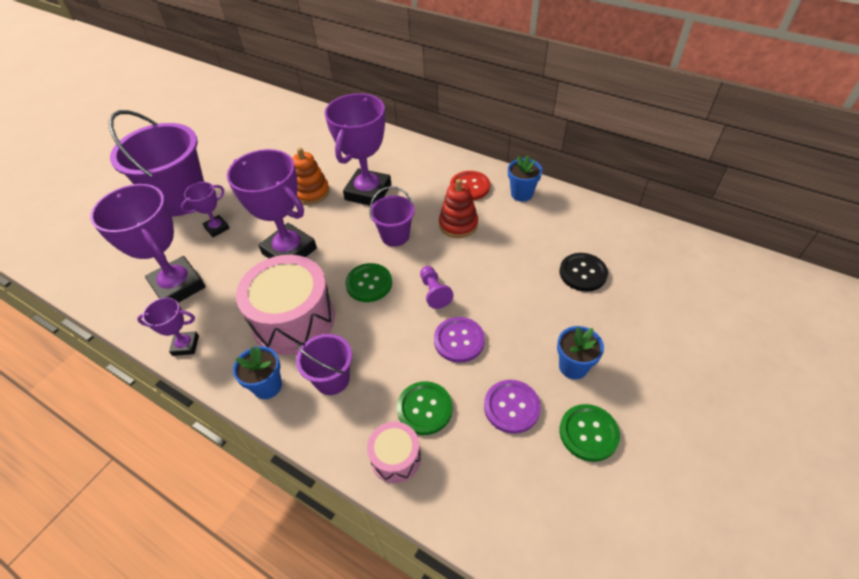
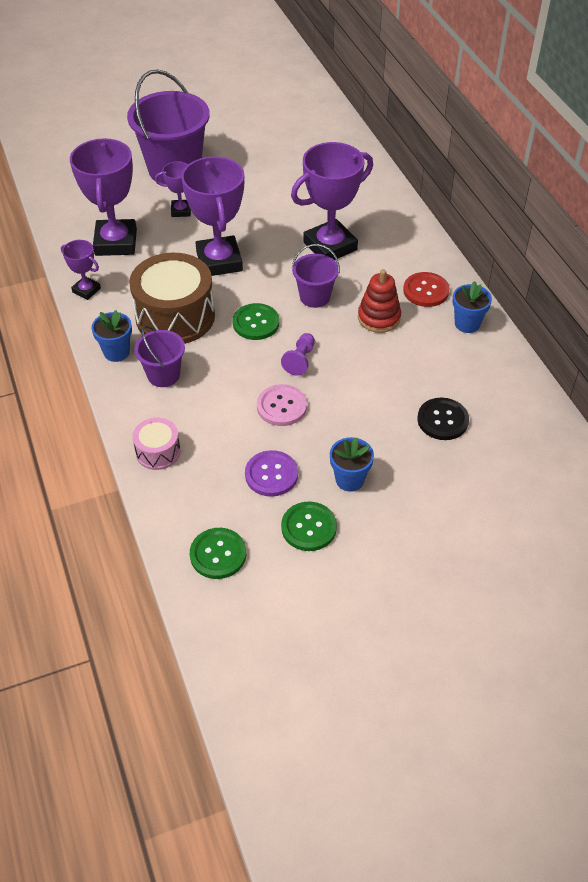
camera: 35 degrees right, 0 degrees up
(293, 319) = (175, 316): pink drum -> brown drum
(311, 192) = (282, 220): orange stacking toy -> none
(424, 408) = (208, 435): green button -> green button (218, 554)
(459, 340) = (281, 406): purple button -> pink button

